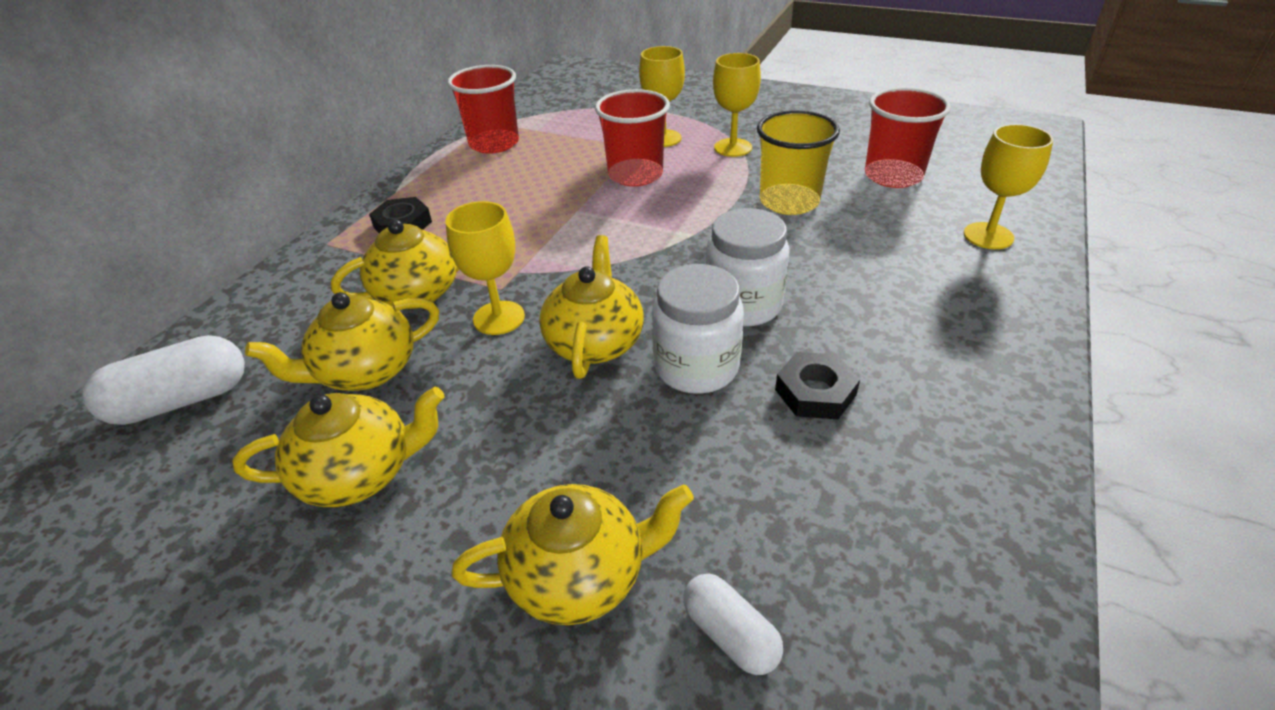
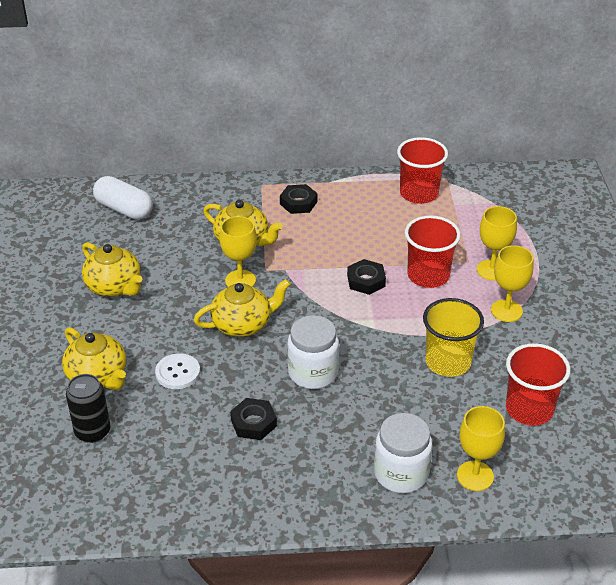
camera: 60 degrees right, 0 degrees up
(365, 371) = (174, 254): yellow teapot -> none
(603, 216) = (366, 281): none -> black nut
(648, 449) = (177, 372): none -> white button
(696, 367) = (246, 370): white jar -> white jar (401, 473)
(730, 634) = (92, 431): white capsule -> black can

